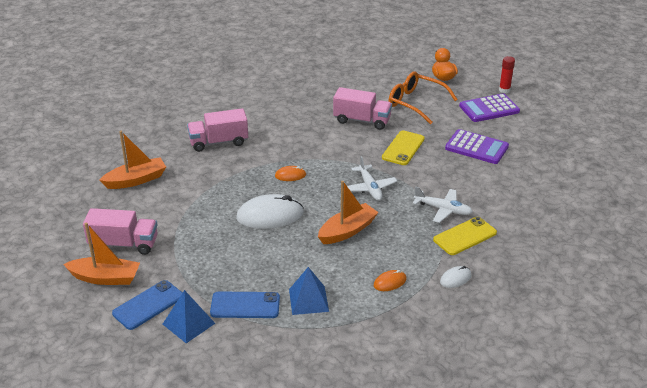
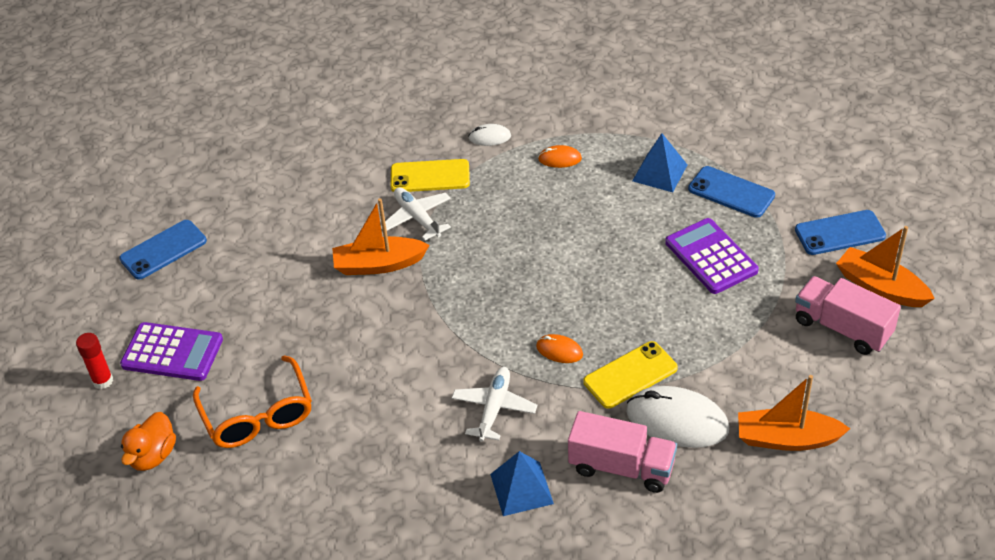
camera: 145 degrees left, 10 degrees up
(188, 323) = (802, 195): blue pyramid -> blue pyramid (521, 488)
(270, 215) = (631, 295): white mouse -> white mouse (677, 420)
(347, 231) = (553, 235): orange boat -> orange boat (379, 264)
(362, 120) = (372, 414): pink truck -> none
(370, 188) = (473, 285): white plane -> white plane (494, 408)
(403, 148) = (368, 332): yellow phone -> yellow phone (630, 375)
(476, 147) = (274, 290): purple calculator -> purple calculator (711, 257)
(562, 143) = (163, 250): none -> blue phone

